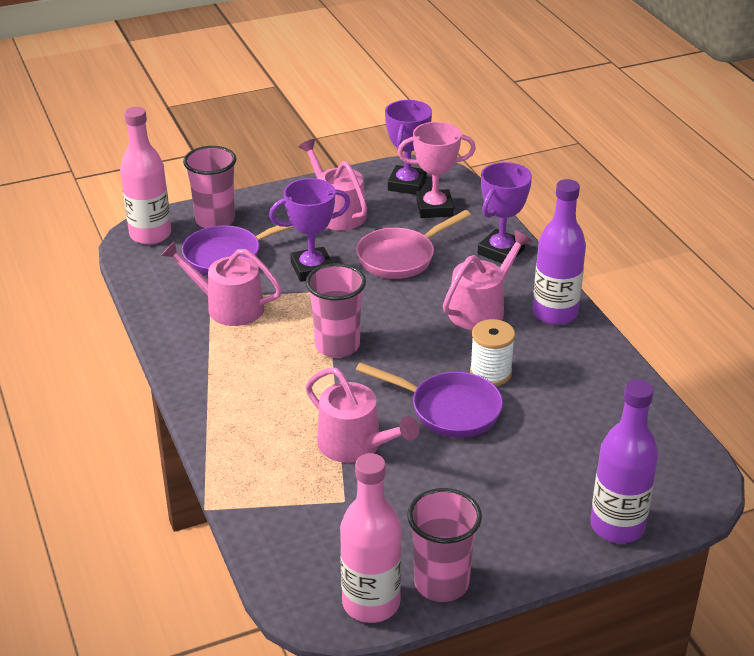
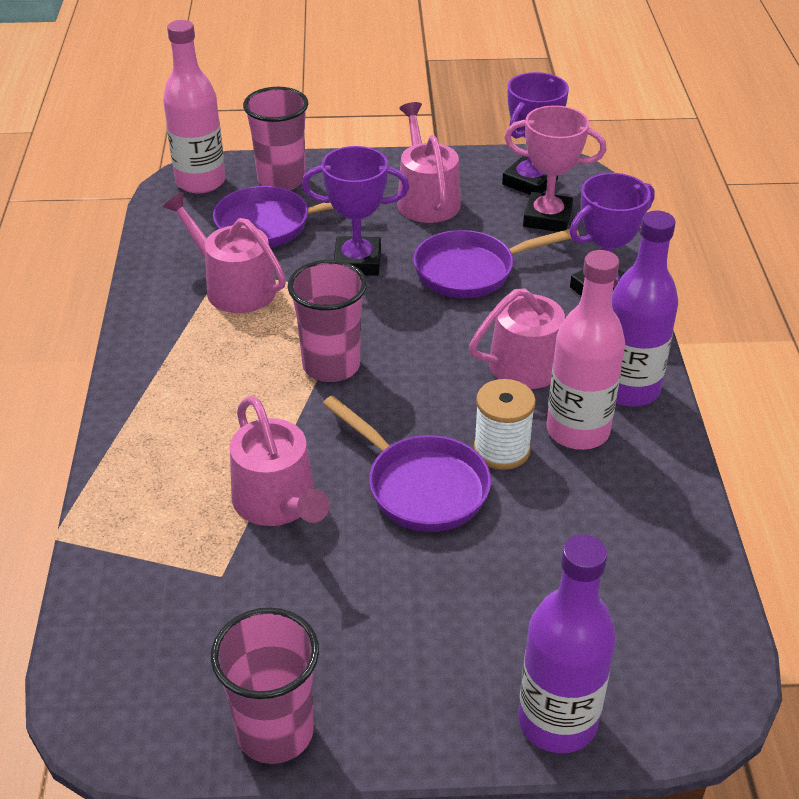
camera: 20 degrees right, 5 degrees up
(371, 603) = (170, 732): pink bottle -> pink bottle (577, 431)
(401, 257) = (472, 271): pink pan -> purple pan

